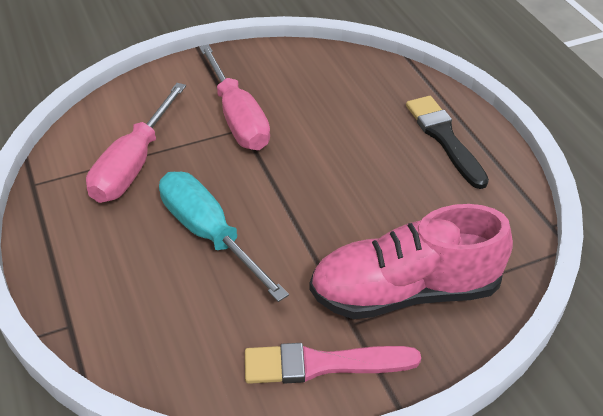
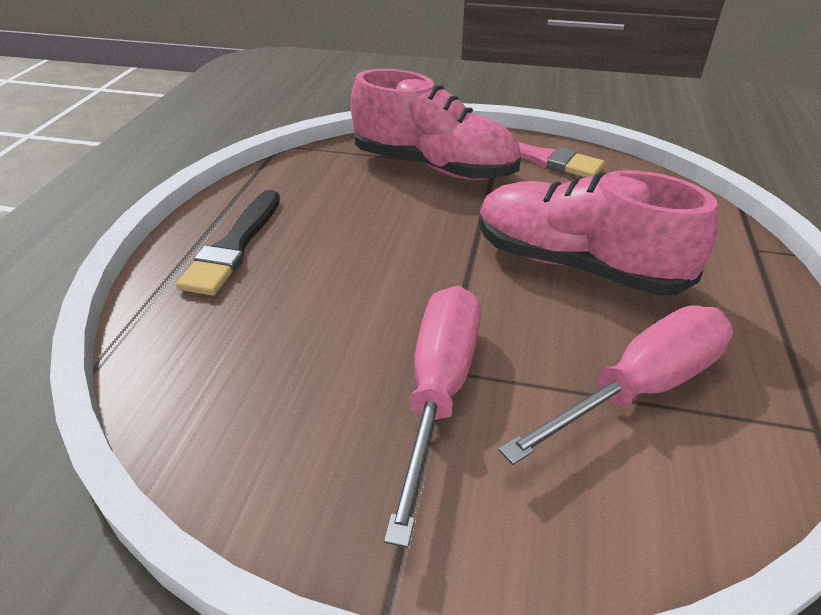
camera: 145 degrees left, 5 degrees down
(209, 234) = (576, 265): turquoise screwdriver -> pink shoe

